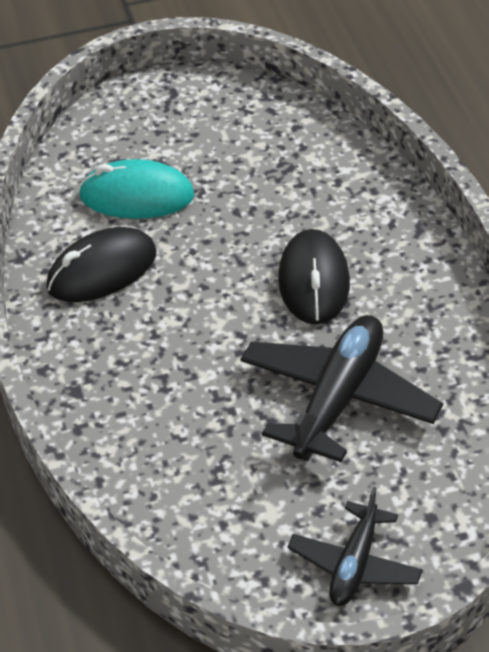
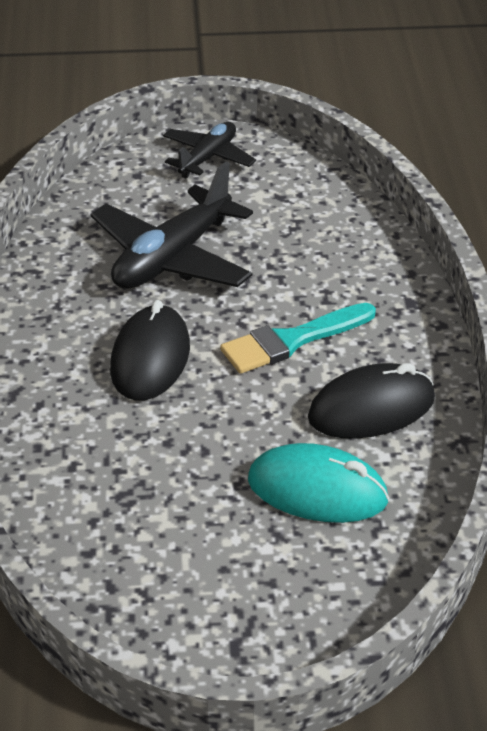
camera: 170 degrees left, 5 degrees down
(187, 324) = (291, 341): none -> turquoise brush

